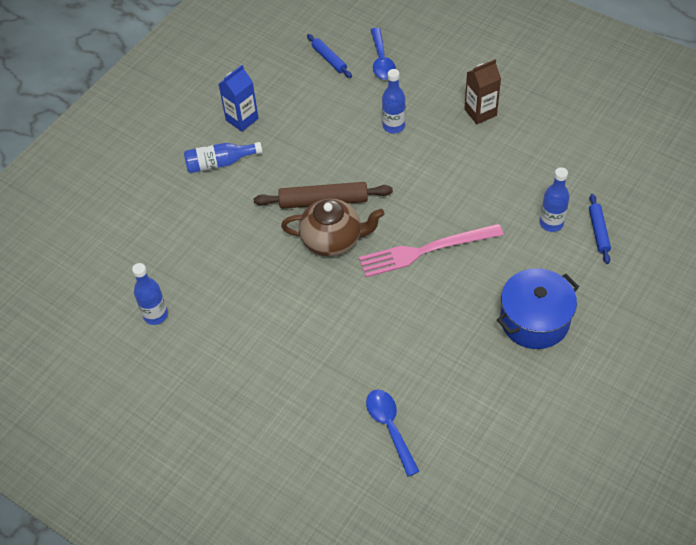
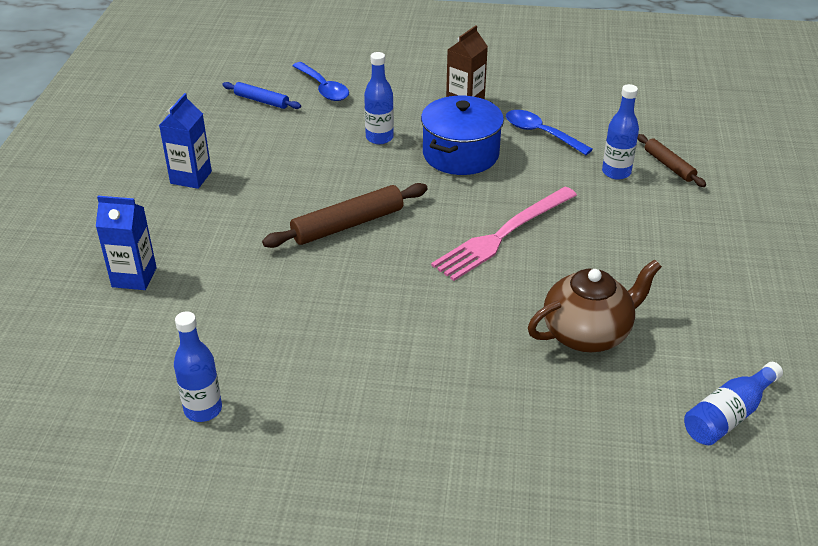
camera: 30 degrees left, 15 degrees down
(164, 195) = (134, 277): none -> blue carton
(219, 163) = (189, 225): blue bottle -> blue bottle (728, 415)
(333, 240) = (386, 257): brown teapot -> brown teapot (587, 333)
(390, 427) = (604, 422): blue spoon -> blue spoon (541, 133)
(534, 320) = (674, 260): blue pot -> blue pot (460, 154)
(598, 231) = (669, 165): blue rolling pin -> brown rolling pin

